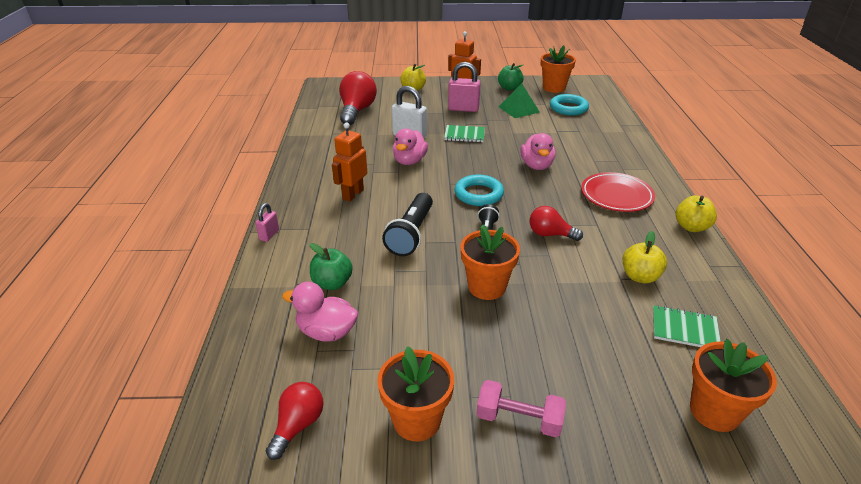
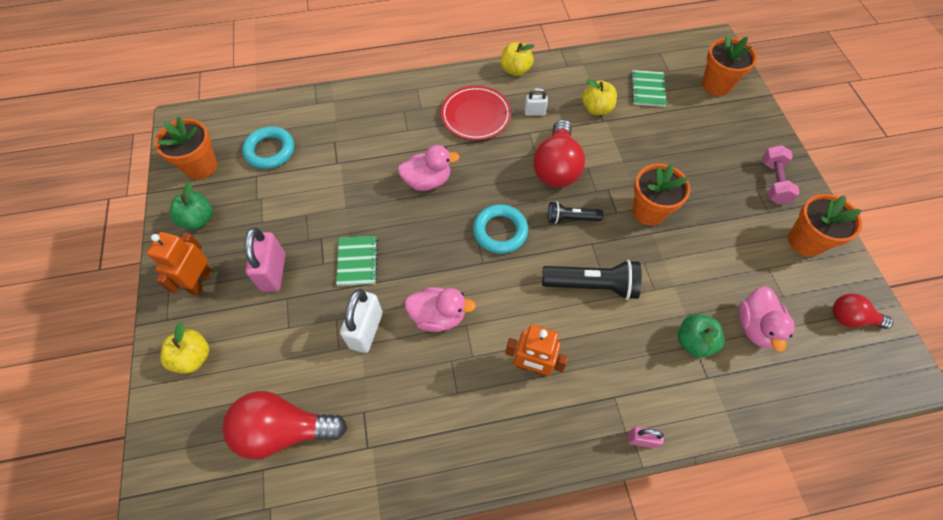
camera: 100 degrees left, 25 degrees up
(519, 109) = (274, 204): green pyramid -> none
(550, 234) = (556, 167): red light bulb -> red light bulb, size x1.70
(626, 231) = (534, 112): none -> white padlock

